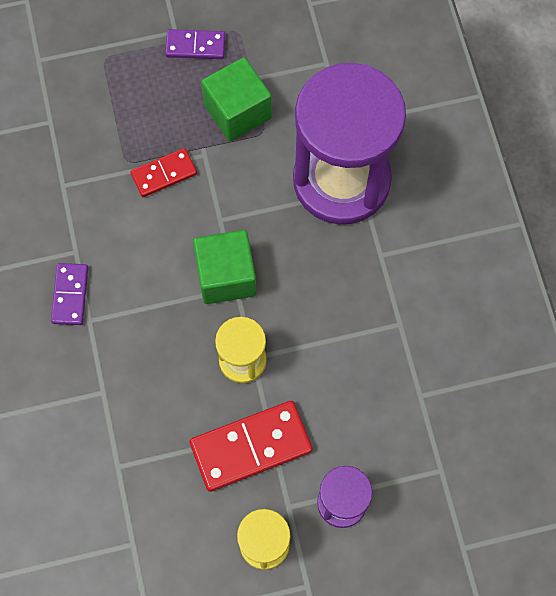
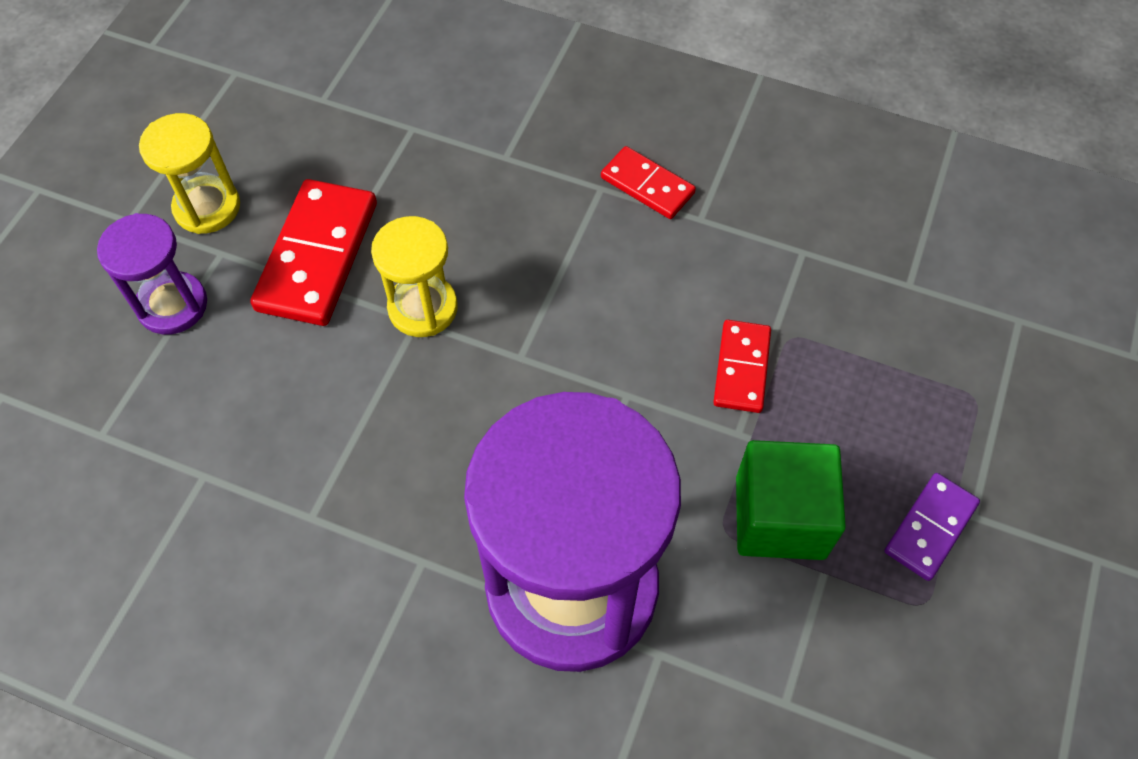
camera: 125 degrees right, 10 degrees down
(70, 295) = (647, 186): purple domino -> red domino
(226, 276) = (543, 354): green cube -> none

